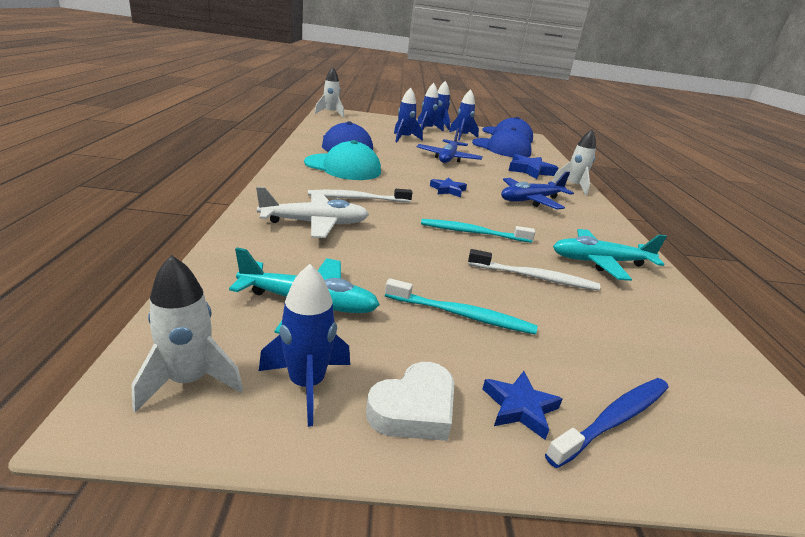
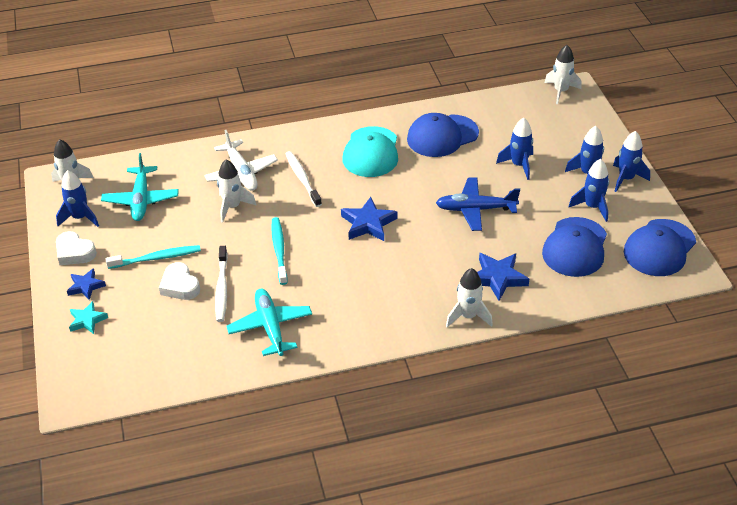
camera: 80 degrees right, 15 degrees up
(379, 241) = (232, 207): none -> white rocket
(448, 190) = (368, 223): blue star -> blue star, size x1.57
(462, 315) = (156, 258): turquoise toothbrush -> turquoise toothbrush turned 105 degrees counterclockwise
(527, 306) = (180, 286): none -> white heart
(530, 200) = (388, 281): blue plane -> none
(614, 419) = (87, 320): blue toothbrush -> turquoise star

